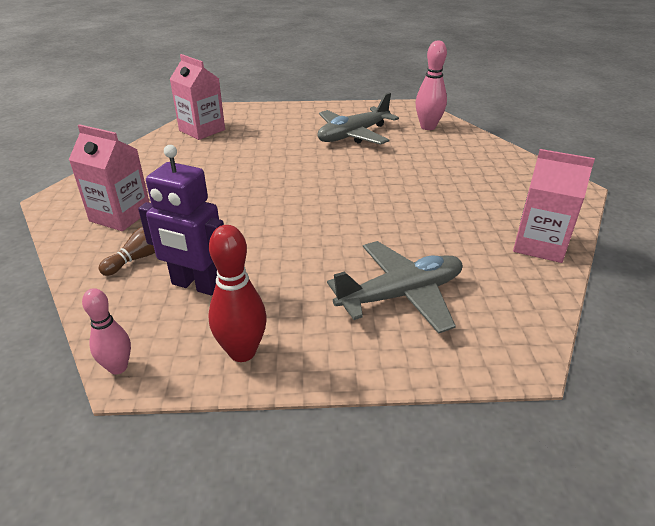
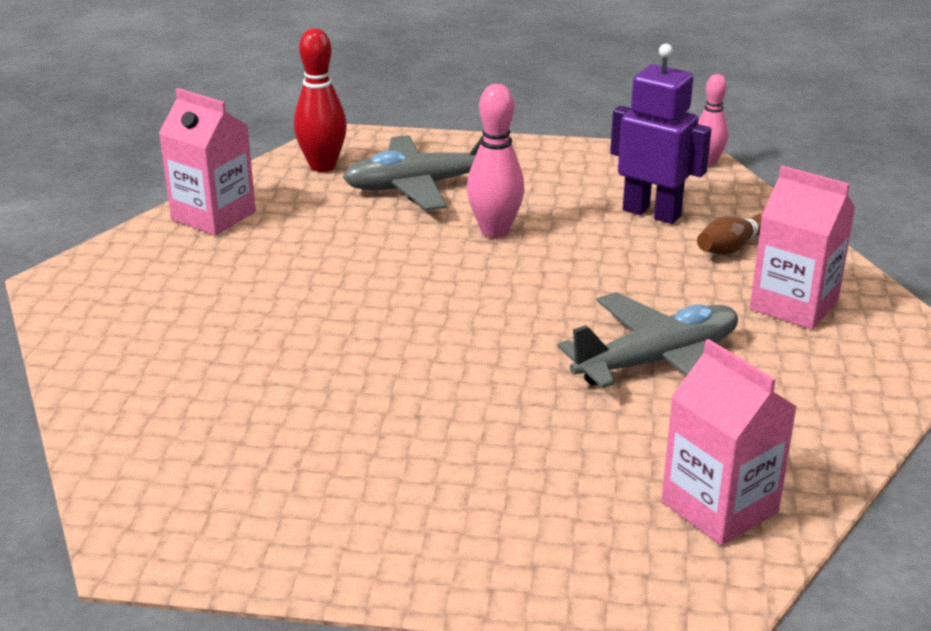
camera: 170 degrees left, 5 degrees down
(242, 352) = (594, 161): red bowling pin -> red bowling pin (322, 166)
(353, 135) = (355, 447): grey plane -> grey plane (657, 361)
(428, 127) = (165, 456): pink bowling pin -> pink bowling pin (495, 231)

